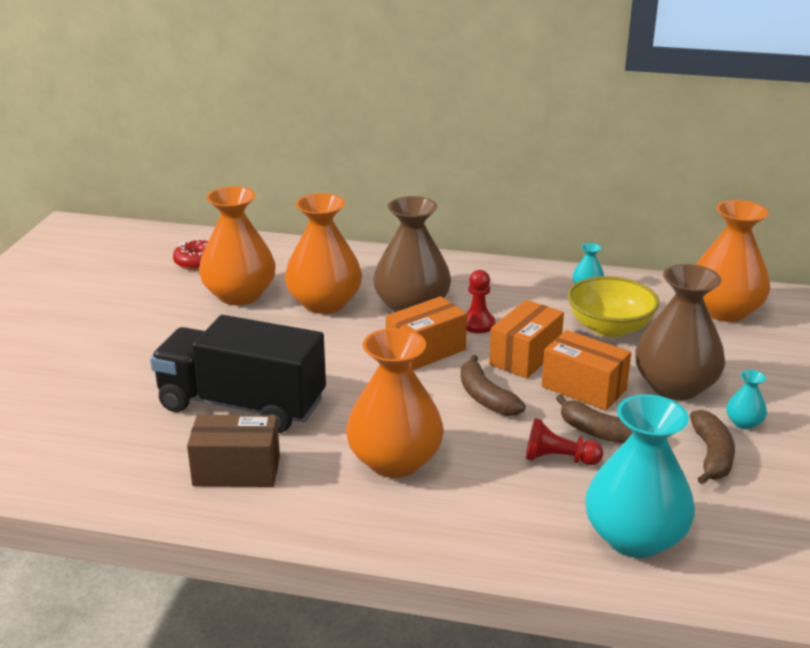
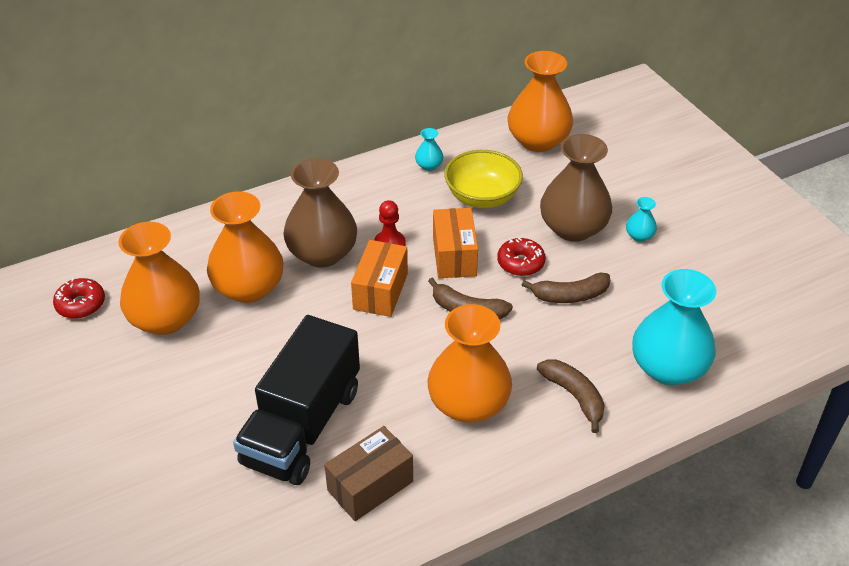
camera: 40 degrees left, 15 degrees up
(242, 405) = (302, 426): black truck -> black truck turned 45 degrees counterclockwise
(558, 459) = (566, 334): red pawn -> none
(583, 388) = (520, 263): orange box -> red donut
(711, 455) = (647, 274): brown banana -> brown banana (574, 396)

